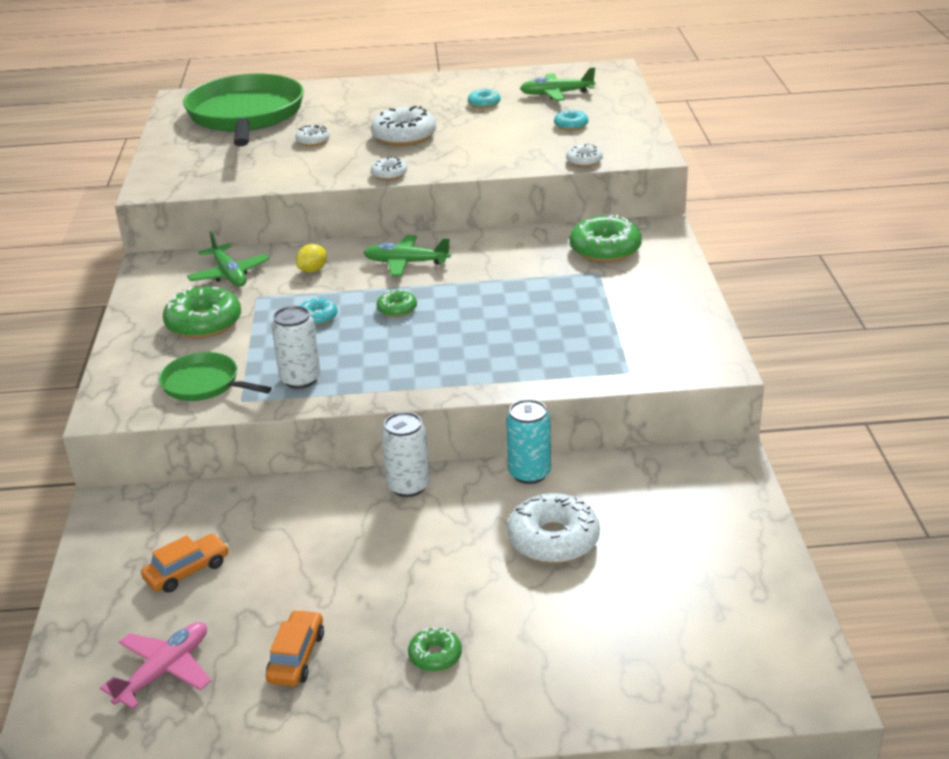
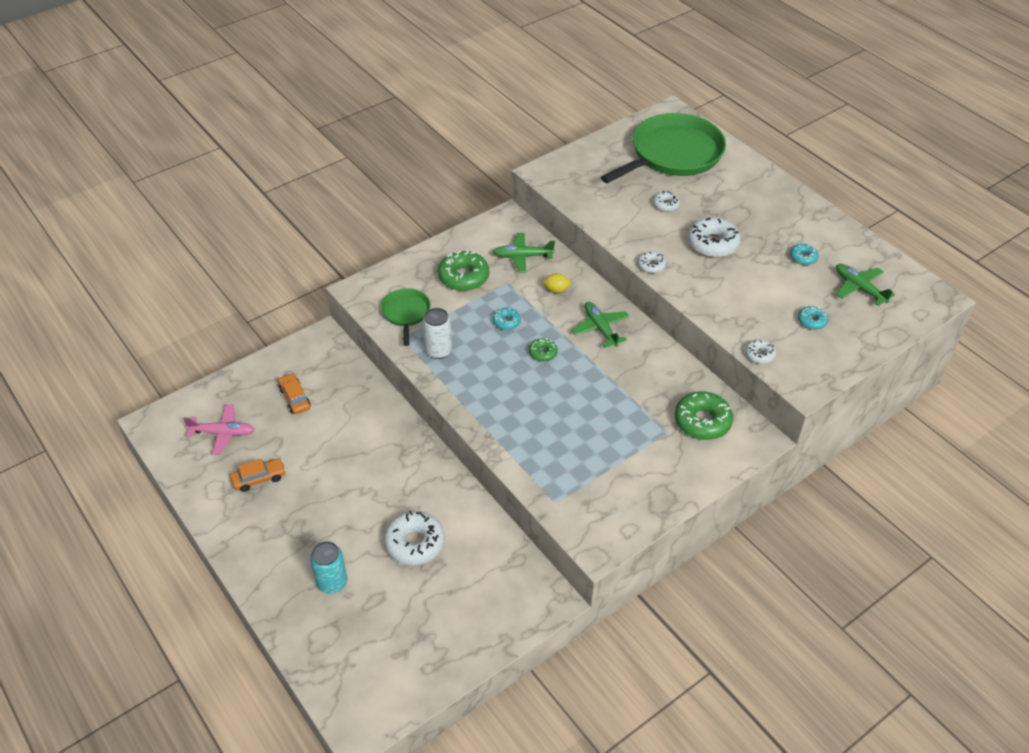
camera: 55 degrees right, 15 degrees up
(187, 571) = (295, 398): orange car -> orange car turned 135 degrees counterclockwise
(229, 274) = (522, 256): green plane -> green plane turned 60 degrees clockwise
(408, 486) = (420, 451): white can -> none
(435, 656) = (291, 536): green donut -> none
(529, 473) = (468, 502): turquoise can -> turquoise can (332, 582)

